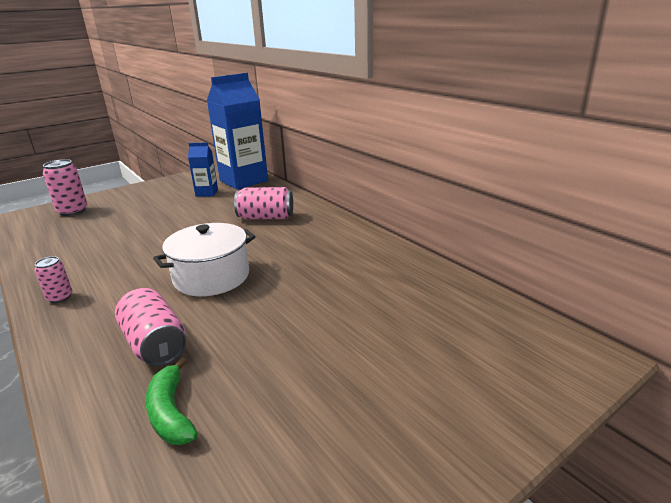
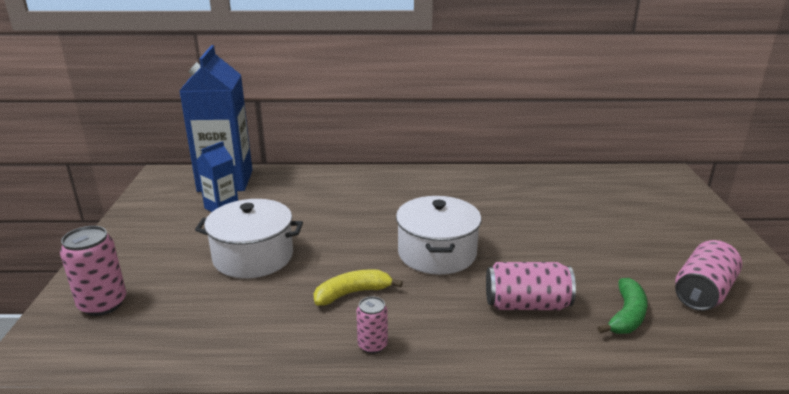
camera: 55 degrees left, 0 degrees up
(126, 267) = (352, 293): none -> yellow banana
(151, 223) = (253, 257): none -> white pot
(171, 413) = (626, 315): green banana -> green banana turned 75 degrees counterclockwise
(266, 217) = (347, 197): pink can -> pink can (702, 292)

